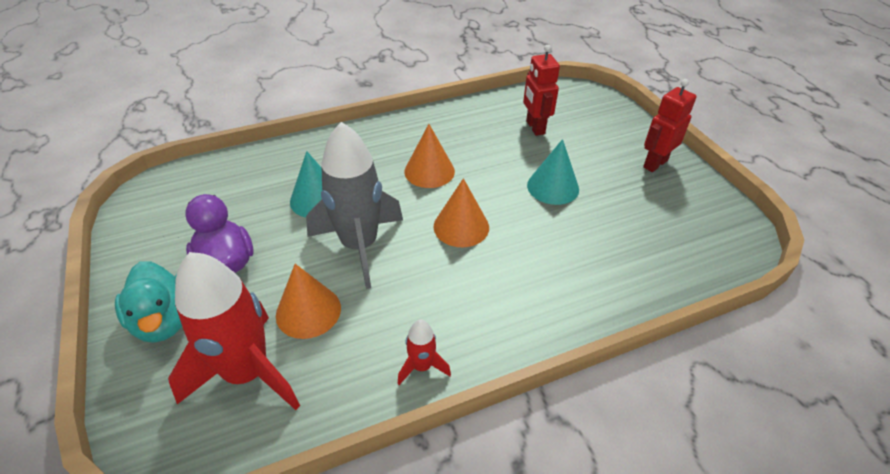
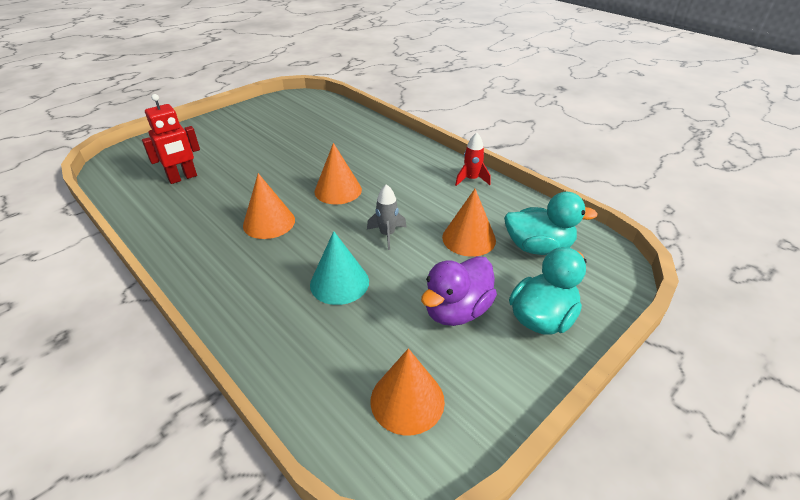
camera: 110 degrees left, 5 degrees down
(179, 208) = (407, 400): none -> orange cone
(247, 373) = (538, 247): red rocket -> turquoise duck
(359, 246) = (387, 234): grey rocket -> grey rocket, size x0.45
(553, 187) = (271, 159): turquoise cone -> none
(655, 164) = (229, 123): red robot -> none

